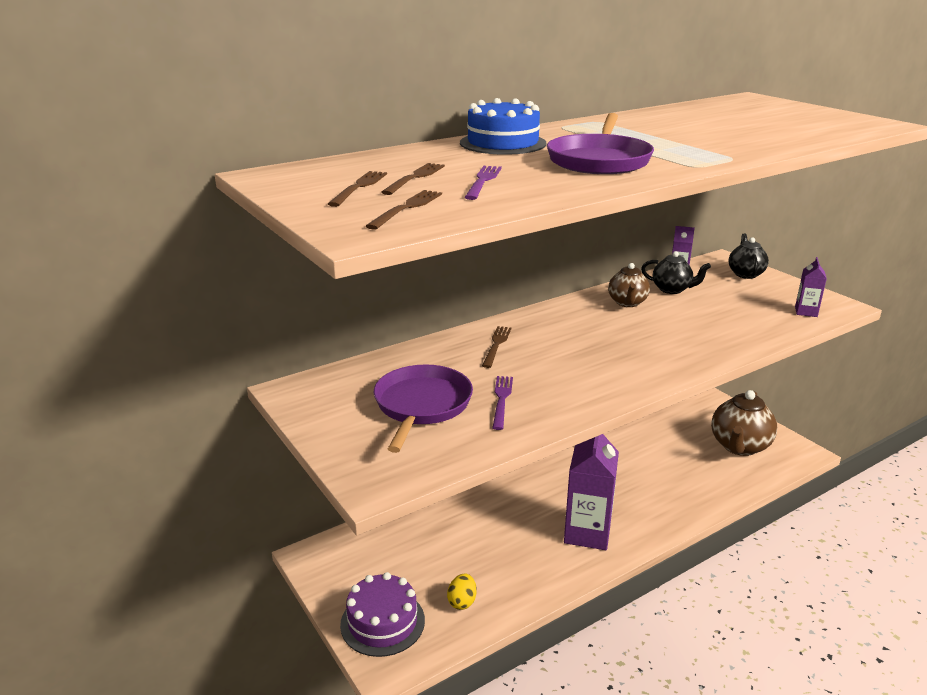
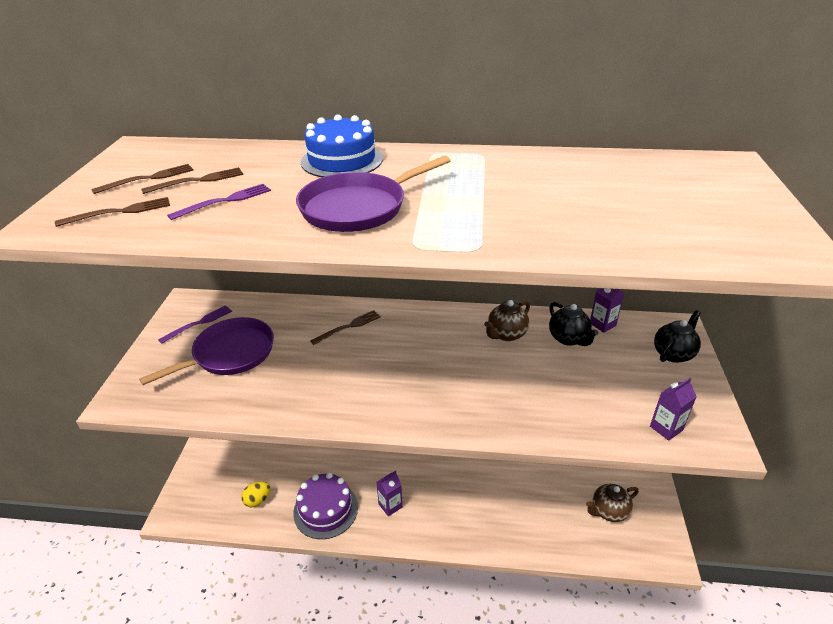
camera: 40 degrees right, 10 degrees up
(382, 622) = (205, 482): purple cake -> purple cake (325, 509)
(502, 400) = (279, 377): purple fork -> purple fork (199, 323)
(587, 533) = (390, 505): purple carton -> purple carton, size x0.48
(739, 446) = (608, 511): brown teapot -> brown teapot, size x0.59

